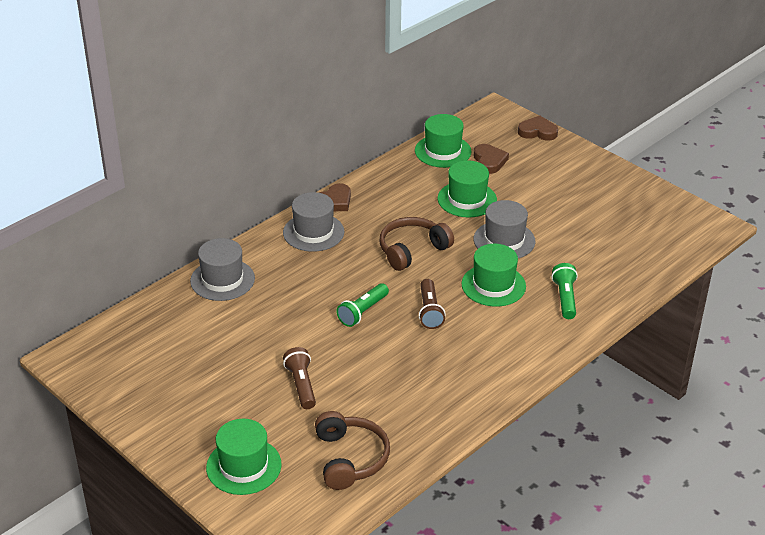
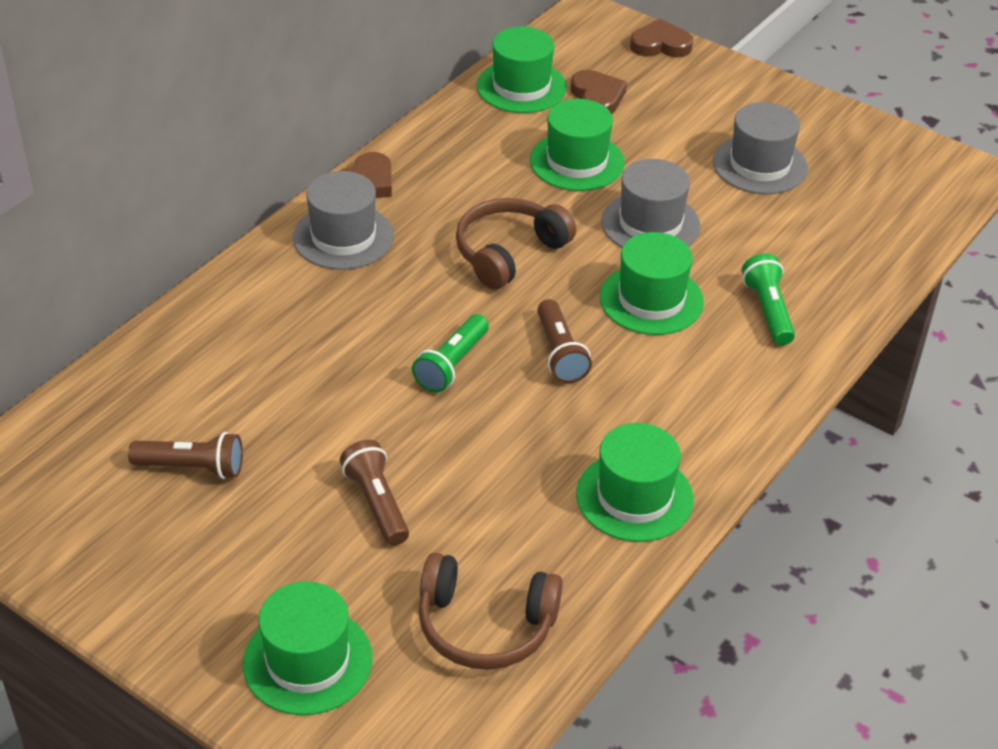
camera: 10 degrees left, 5 degrees up
(198, 355) = (192, 467): none -> brown flashlight
(222, 280) = (208, 331): grey hat -> grey hat (759, 165)
(350, 458) = (485, 625): brown headphones -> brown headphones turned 120 degrees clockwise
(455, 397) = (634, 497): none -> green hat

